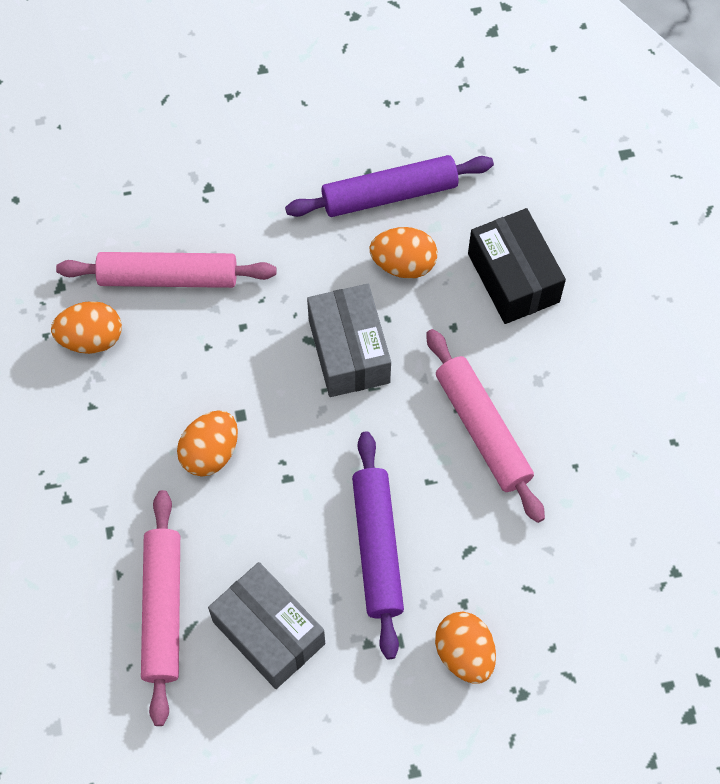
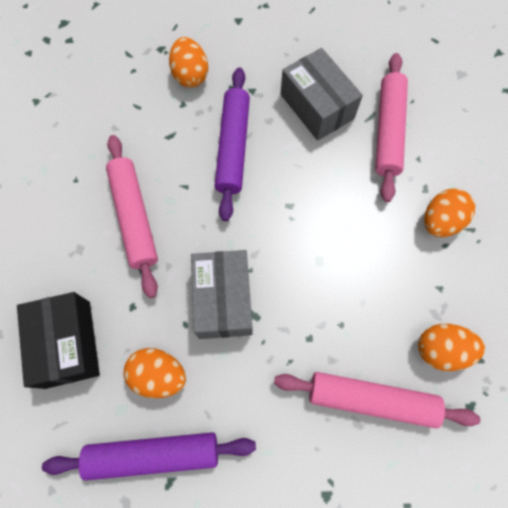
camera: 170 degrees left, 5 degrees up
(210, 453) = (346, 234): orange egg -> orange egg (440, 221)

